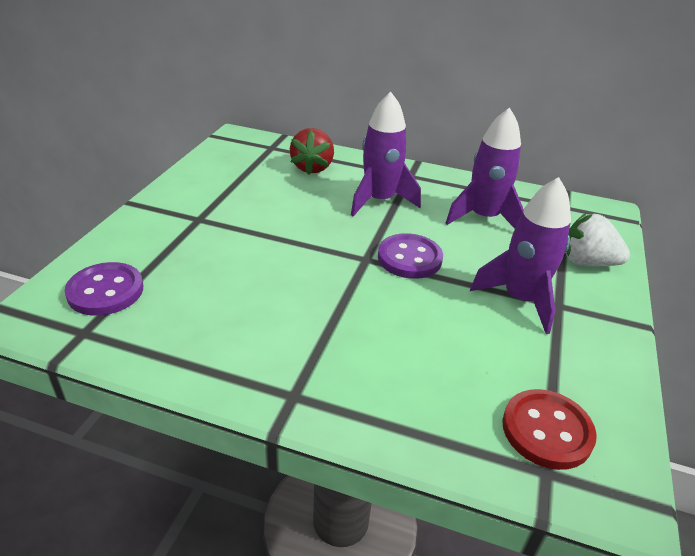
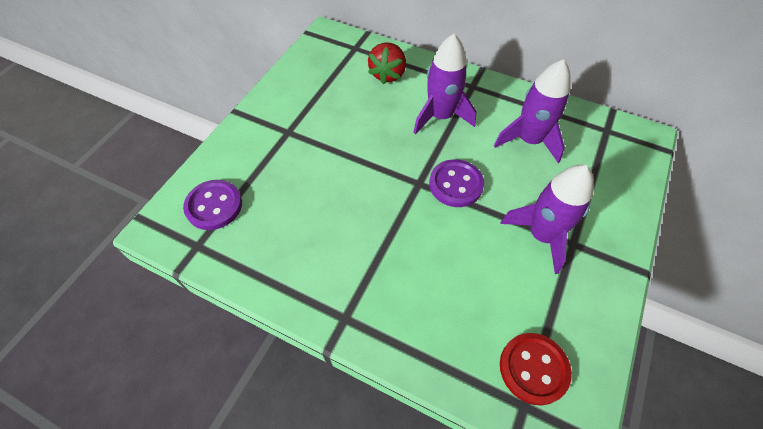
camera: 10 degrees right, 20 degrees up
(587, 262) = (610, 197): white strawberry -> none

